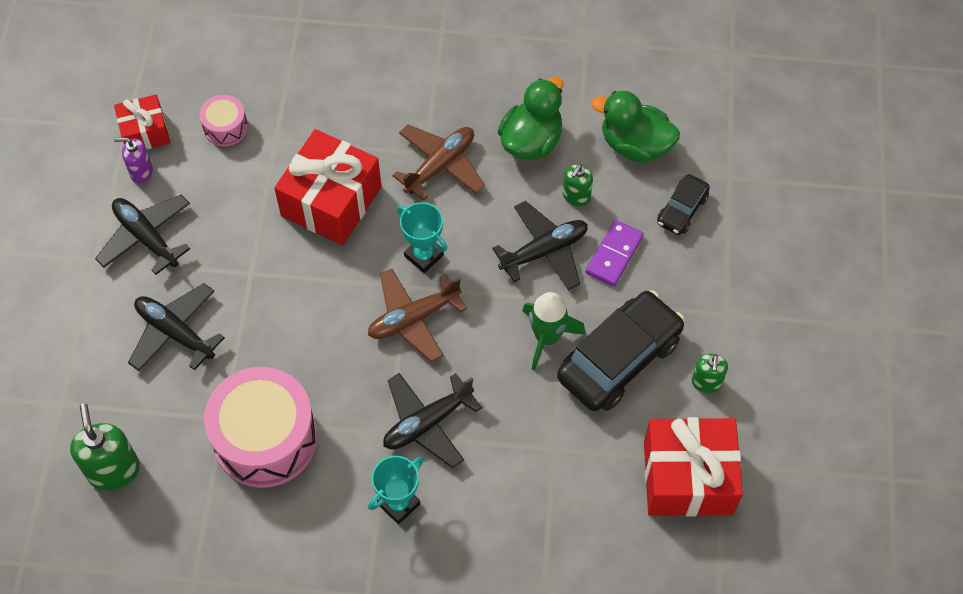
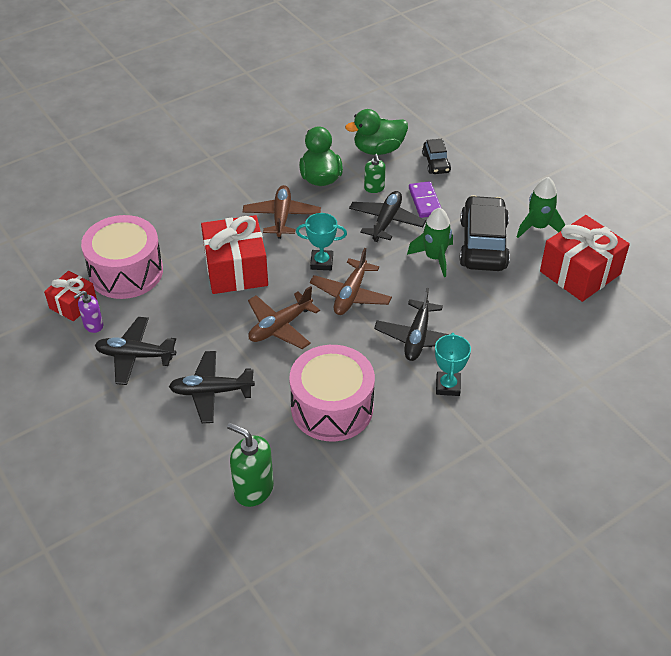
camera: 40 degrees left, 15 degrees down
(225, 127) = (126, 272): pink drum -> pink drum, size x2.11
(307, 305) = (280, 326): none -> brown plane
(706, 382) = (538, 227): green soap dispenser -> green rocket

